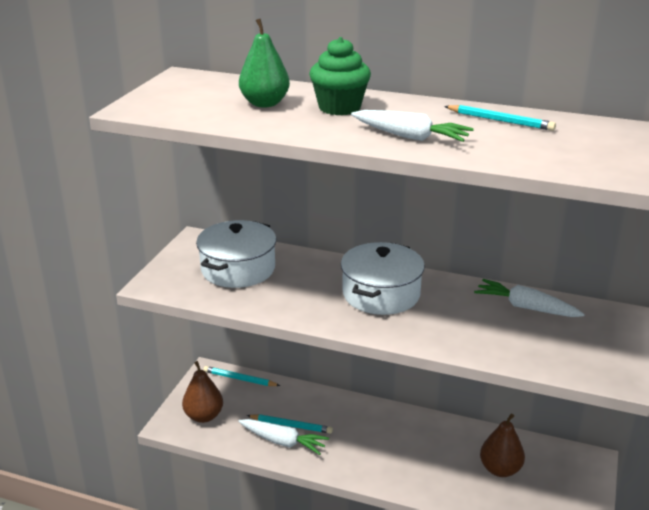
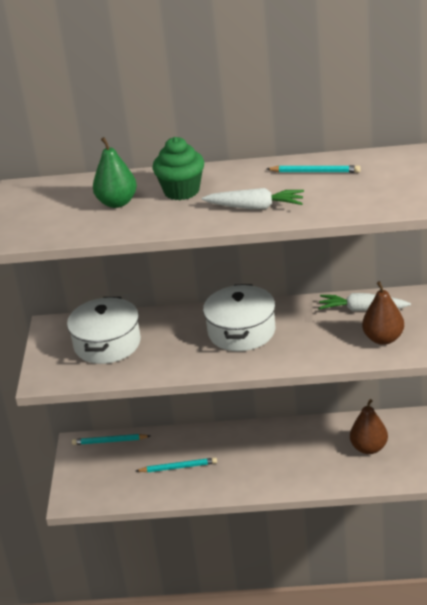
camera: 15 degrees left, 5 degrees up
(204, 416) = (96, 483): brown pear -> brown pear (383, 339)
(283, 441) = (178, 483): white carrot -> none

